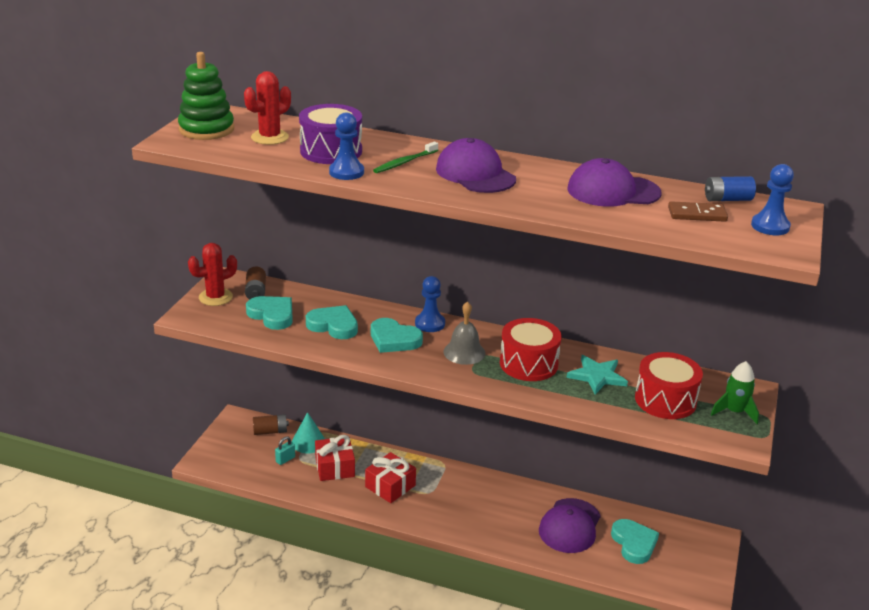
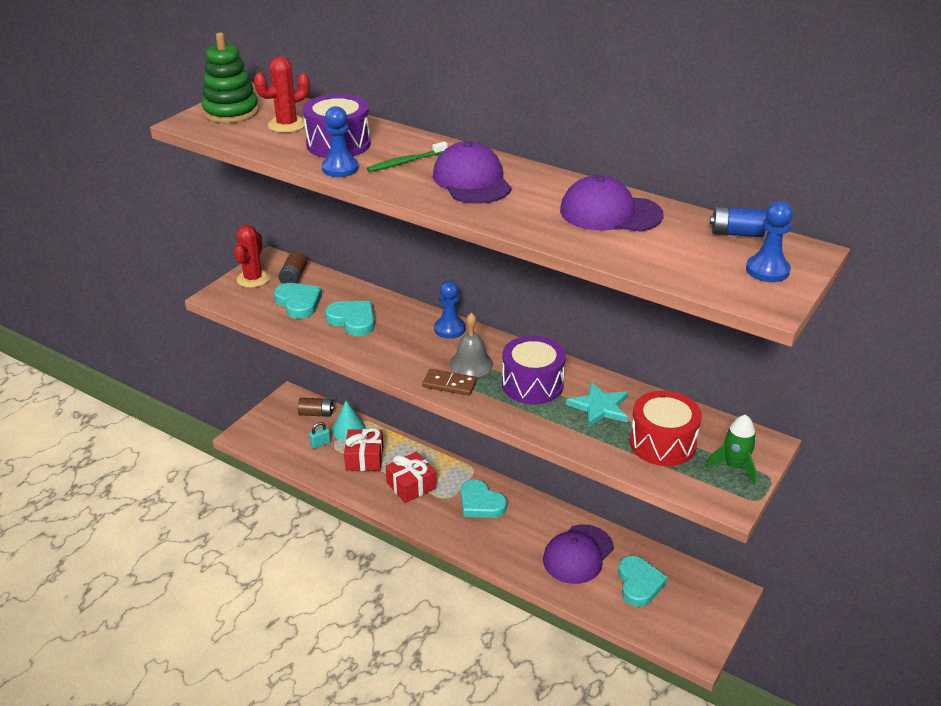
camera: 15 degrees right, 5 degrees up
(215, 297) = (253, 279): red cactus -> red cactus turned 60 degrees counterclockwise
(394, 339) = (406, 342): turquoise heart -> turquoise heart (480, 503)
(528, 364) = (532, 384): red drum -> purple drum
(697, 214) = (689, 248): brown domino -> brown domino (449, 384)

